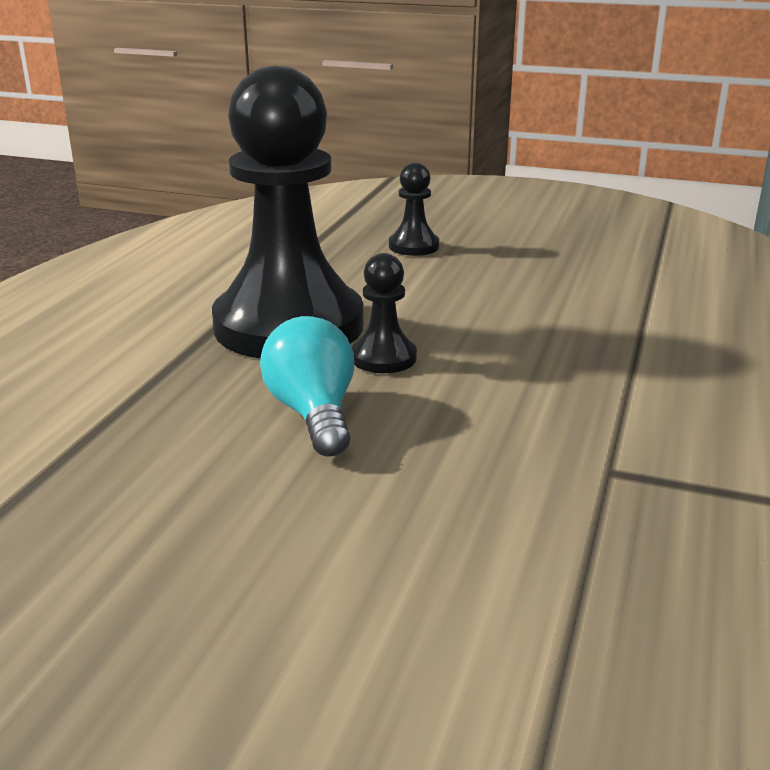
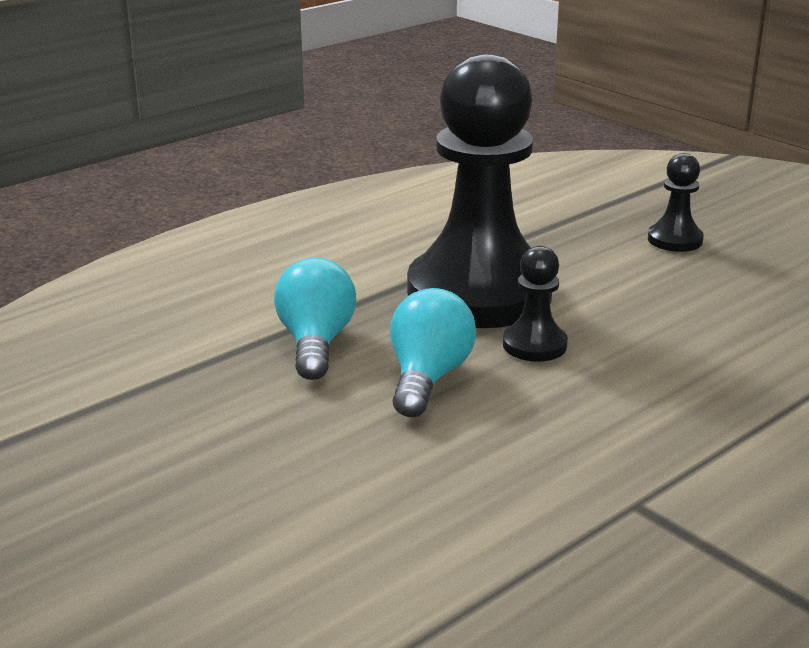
camera: 30 degrees right, 0 degrees up
(166, 412) = (316, 343): none -> turquoise light bulb

